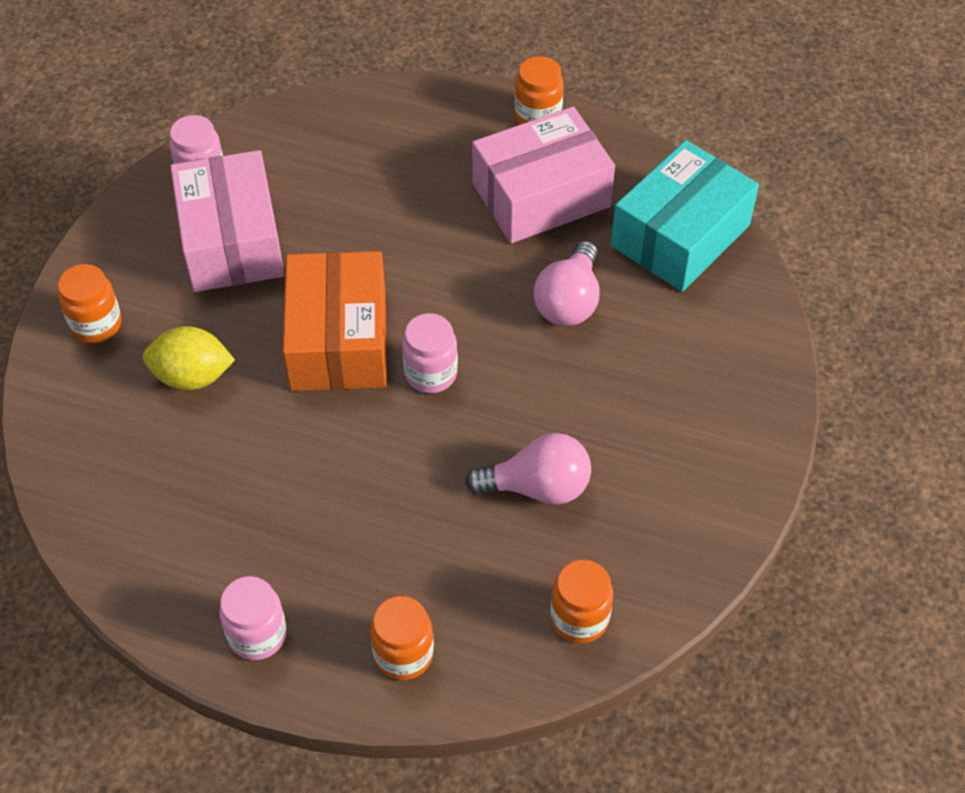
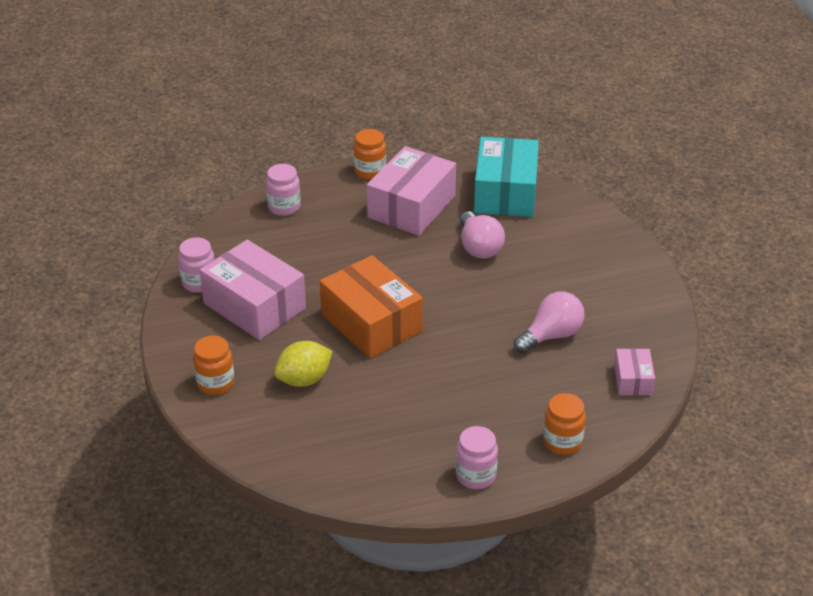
camera: 35 degrees left, 15 degrees down
(431, 373) = (440, 313): pink jar -> pink jar (284, 207)
(579, 618) = (633, 380): orange jar -> pink box

